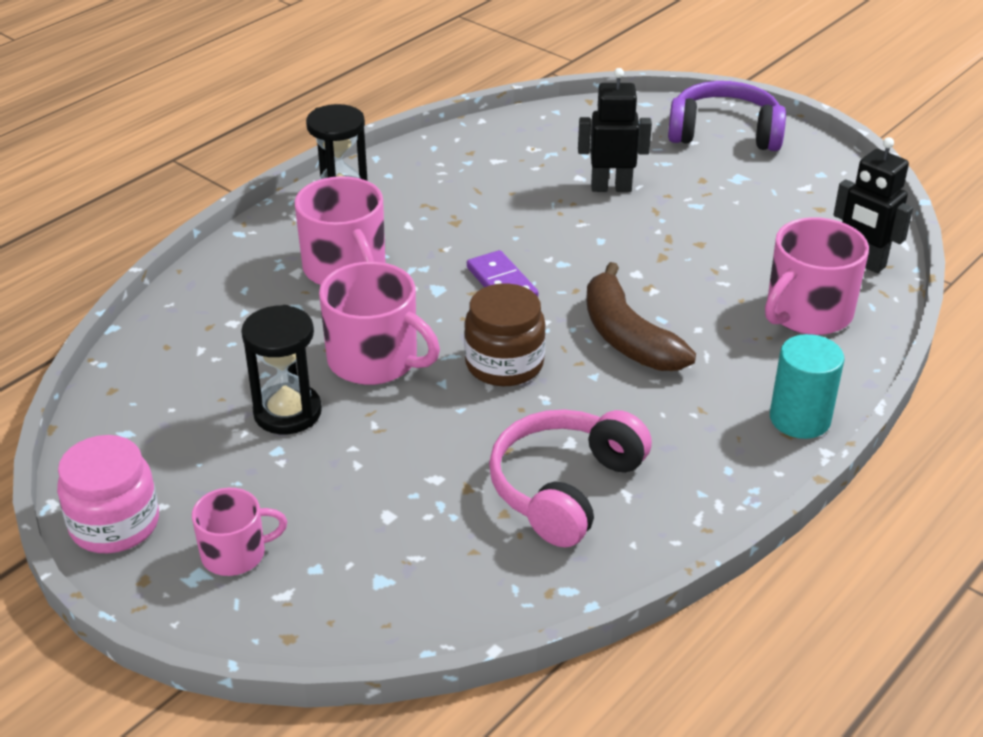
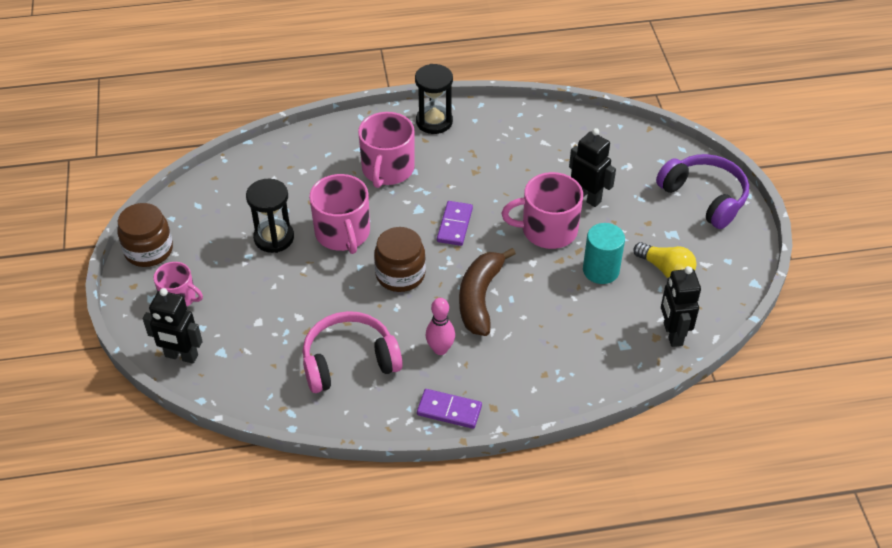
camera: 40 degrees right, 10 degrees up
(115, 524) = (149, 250): pink jar -> brown jar
(329, 620) = (181, 356): none -> black robot
(653, 412) = (440, 349): none -> pink bowling pin
(748, 466) = (449, 410): none -> purple domino
(777, 211) = (666, 270): none -> yellow light bulb
(800, 419) = (509, 403): turquoise cylinder -> turquoise cylinder (601, 270)
(807, 313) = (596, 345): pink mug -> pink mug (547, 230)

